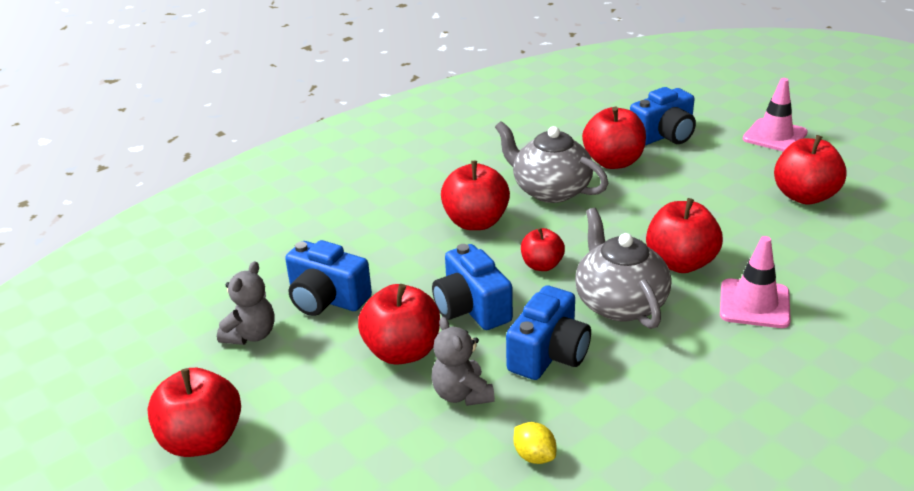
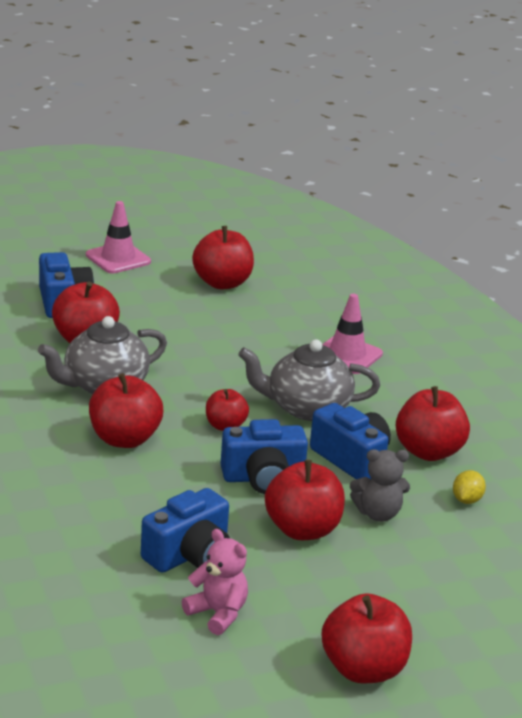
camera: 75 degrees left, 5 degrees down
(251, 335) = (217, 613): grey teddy bear -> pink teddy bear
(534, 456) = (466, 500): yellow lemon -> yellow lemon turned 45 degrees counterclockwise
(680, 263) = (272, 364): red apple -> red apple (428, 451)

